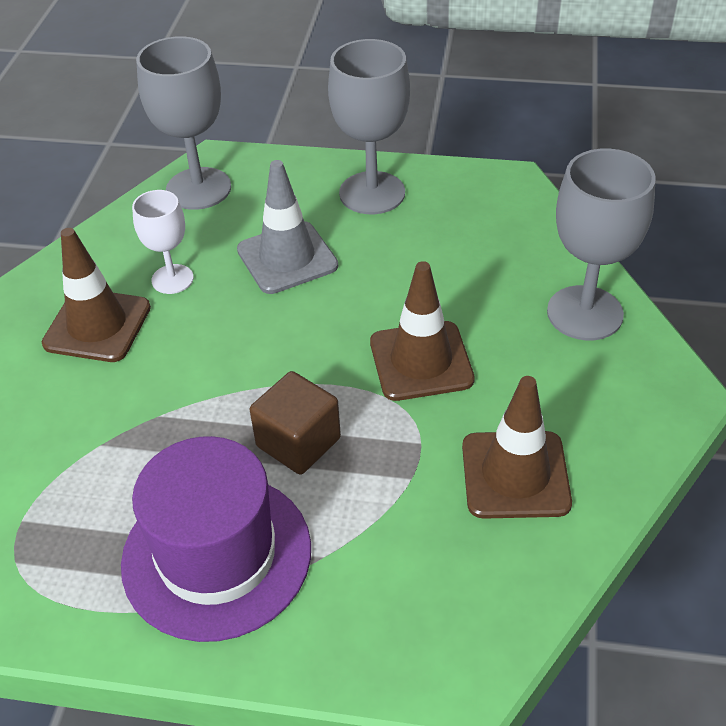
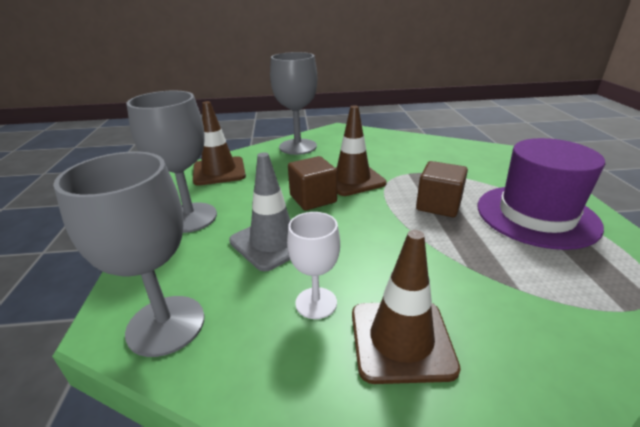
camera: 105 degrees left, 15 degrees down
(375, 305) = (313, 199): none -> brown cube
(515, 475) = (408, 152): brown traffic cone -> brown traffic cone (219, 171)

